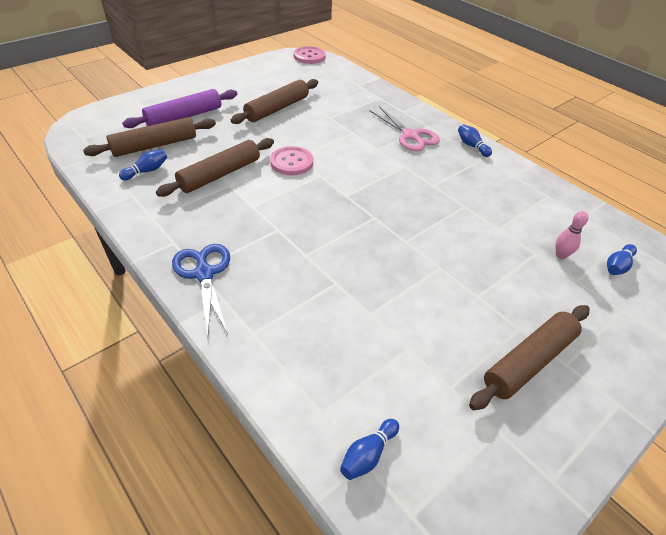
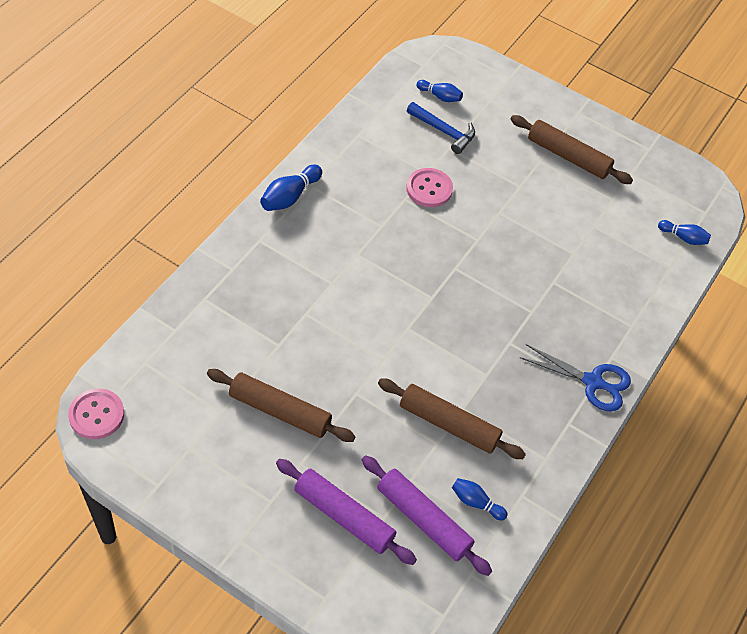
camera: 110 degrees left, 10 degrees up
(154, 145) = (423, 520): brown rolling pin -> purple rolling pin
(204, 274) = (592, 382): blue scissors -> blue scissors turned 120 degrees counterclockwise
(291, 162) = (395, 361): pink button -> pink button (429, 189)
(410, 135) = (290, 255): pink scissors -> none
(471, 146) = (290, 196): blue bowling pin -> blue bowling pin, size x1.50
(561, 255) = (443, 131): pink bowling pin -> blue hammer

